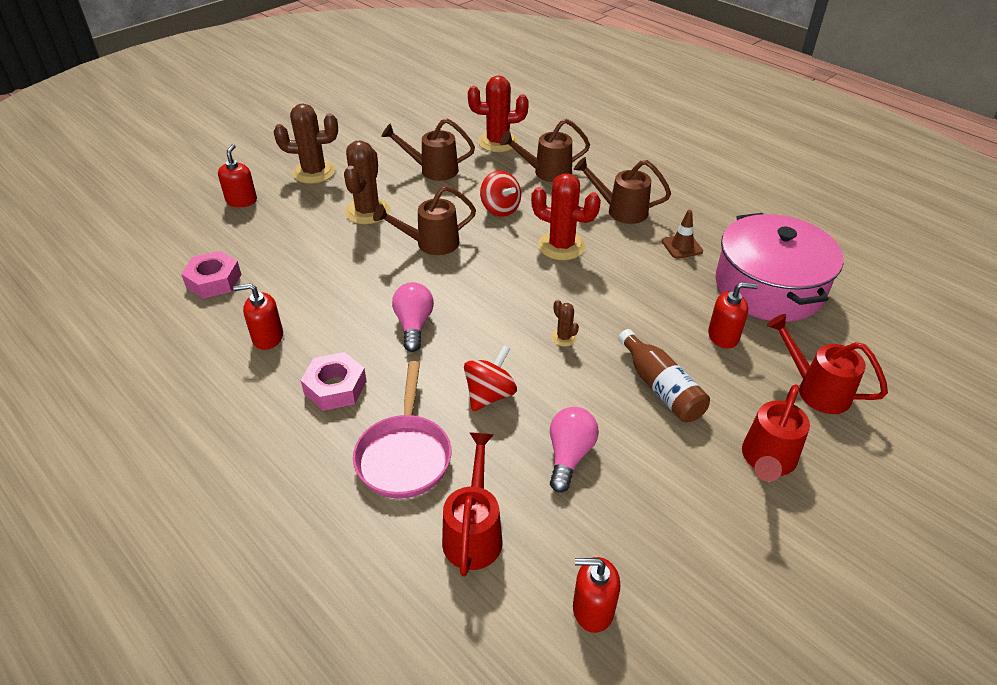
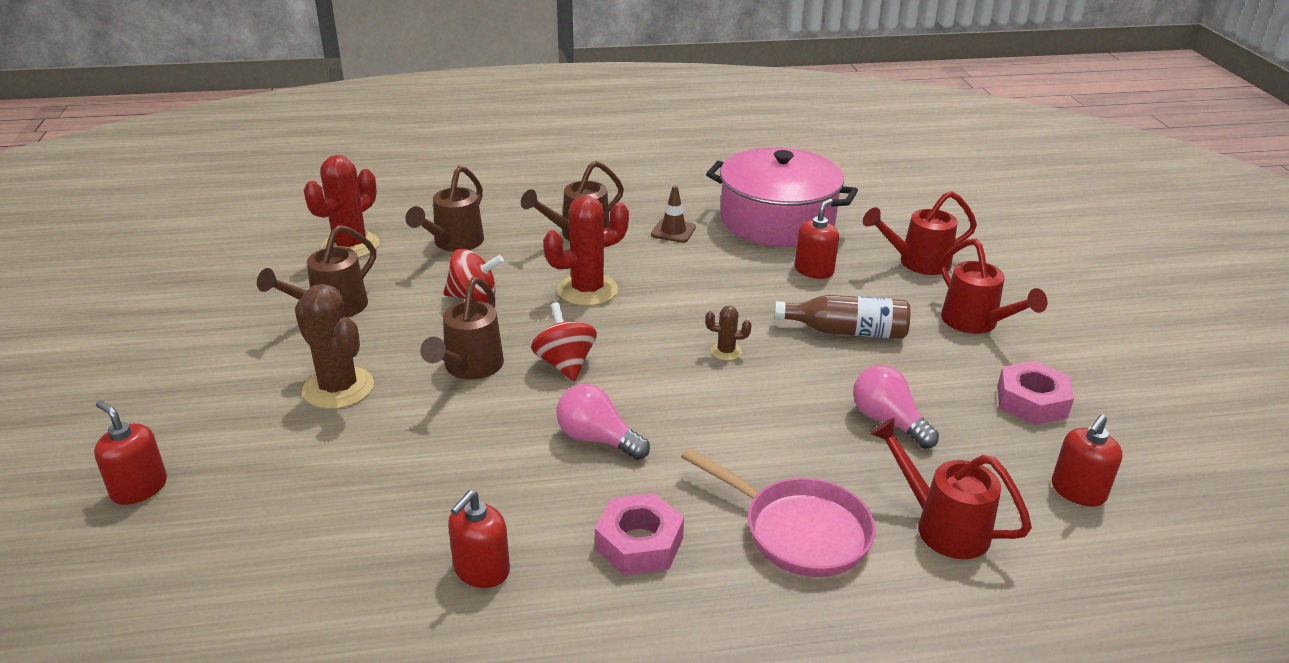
camera: 55 degrees left, 10 degrees down
(214, 281) = (292, 582): pink nut -> pink nut (1031, 401)
(314, 172) = (181, 398): brown cactus -> none
(490, 395) = (762, 433): red spinning top -> red spinning top (565, 364)

